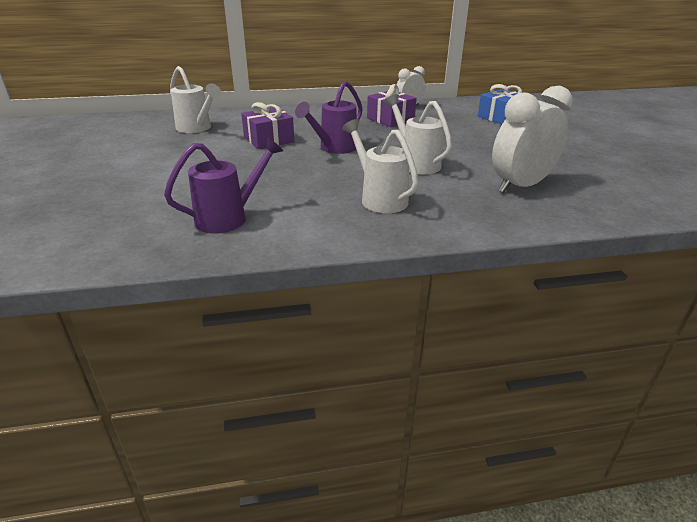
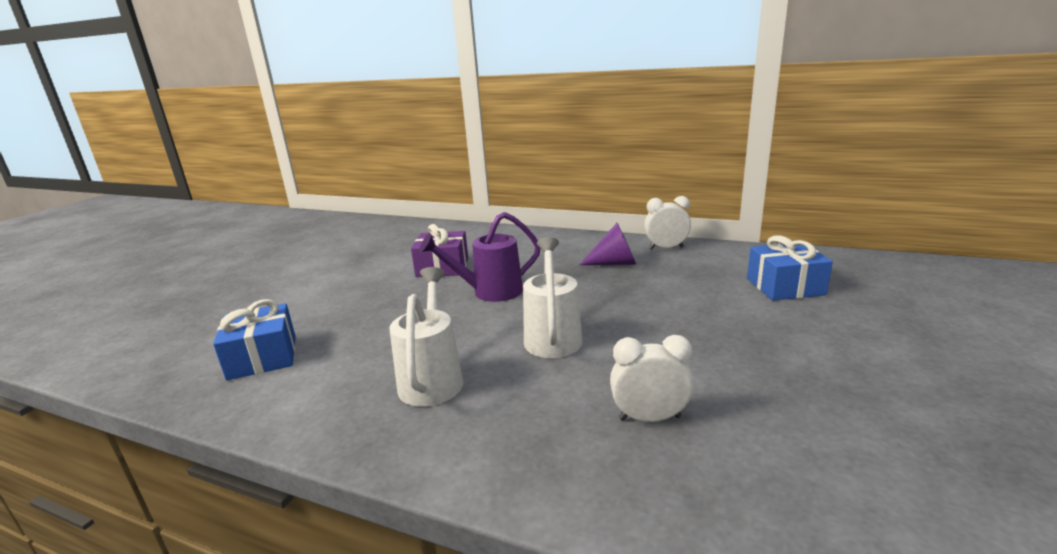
camera: 35 degrees right, 10 degrees down
(196, 128) = (402, 242): white watering can -> none
(228, 218) = (263, 357): purple watering can -> blue gift
(390, 119) = (615, 263): purple gift -> purple cone
(520, 186) = (649, 418): white clock -> white clock, size x0.57

